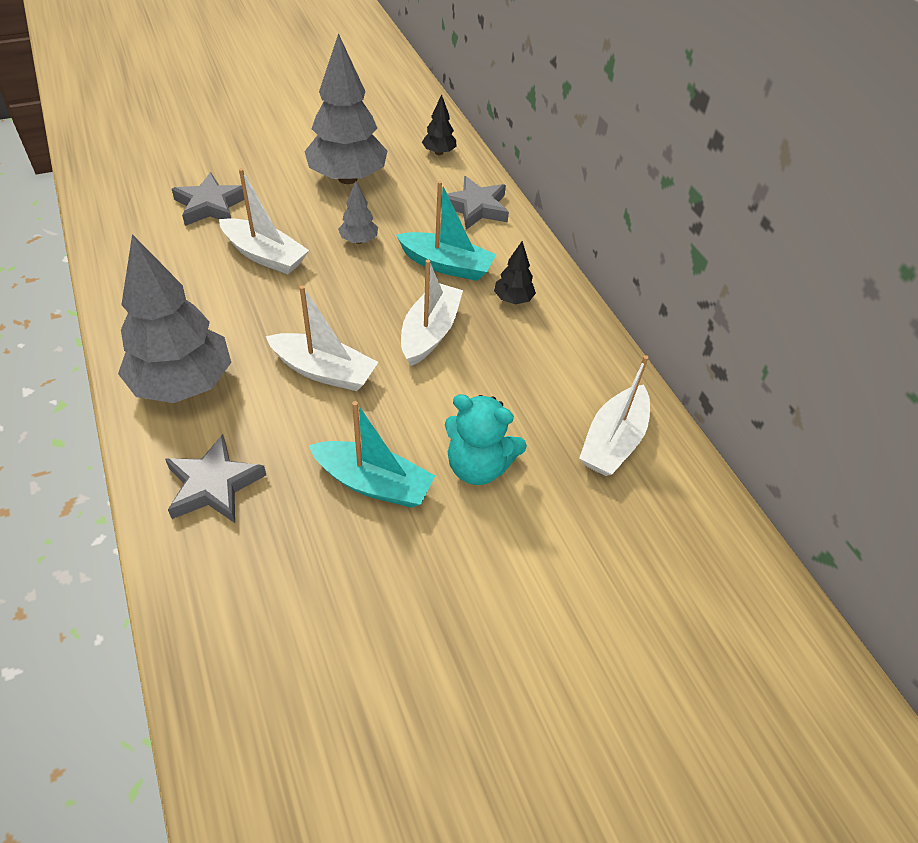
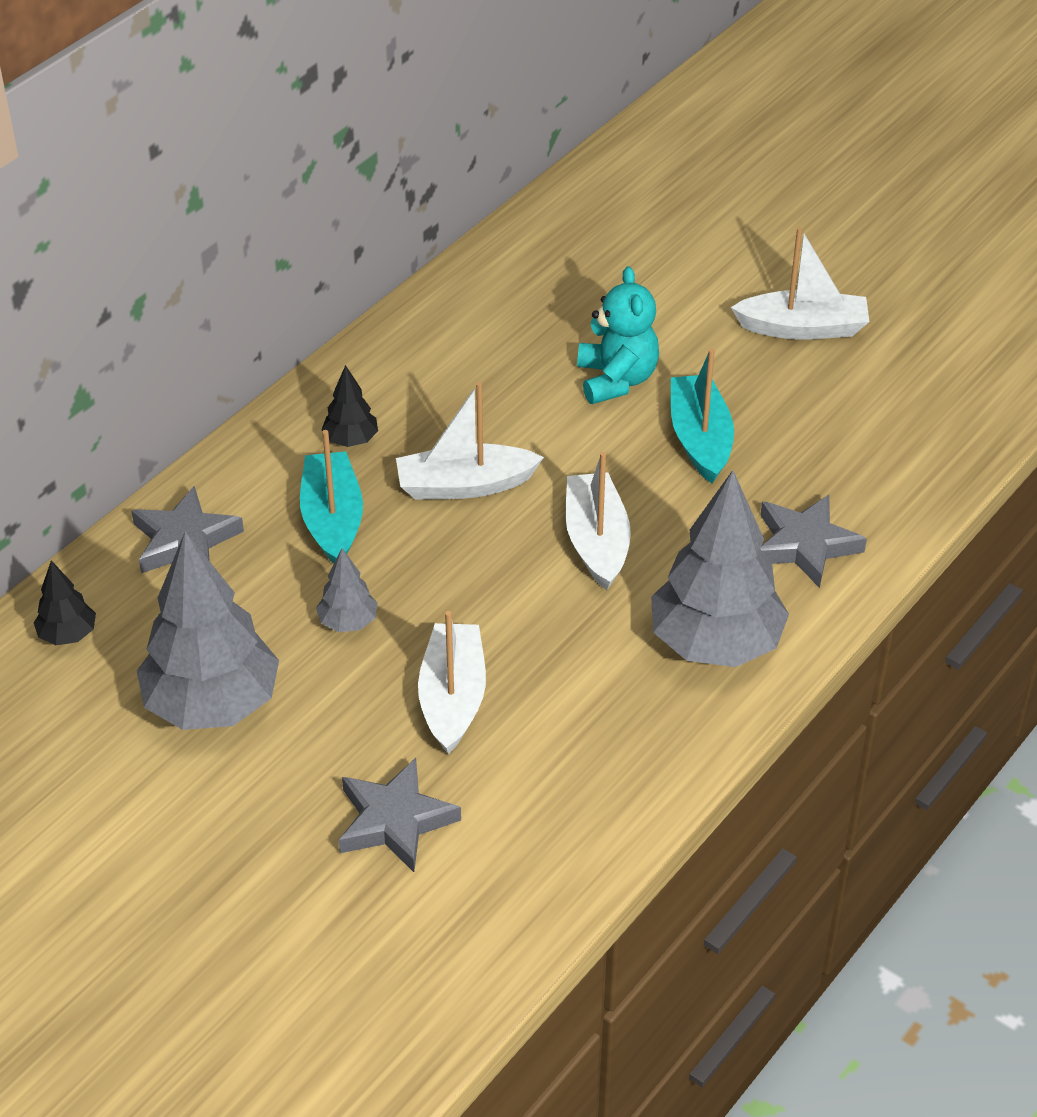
camera: 115 degrees left, 5 degrees down
(613, 441) = (505, 304): white boat -> white boat (802, 328)

